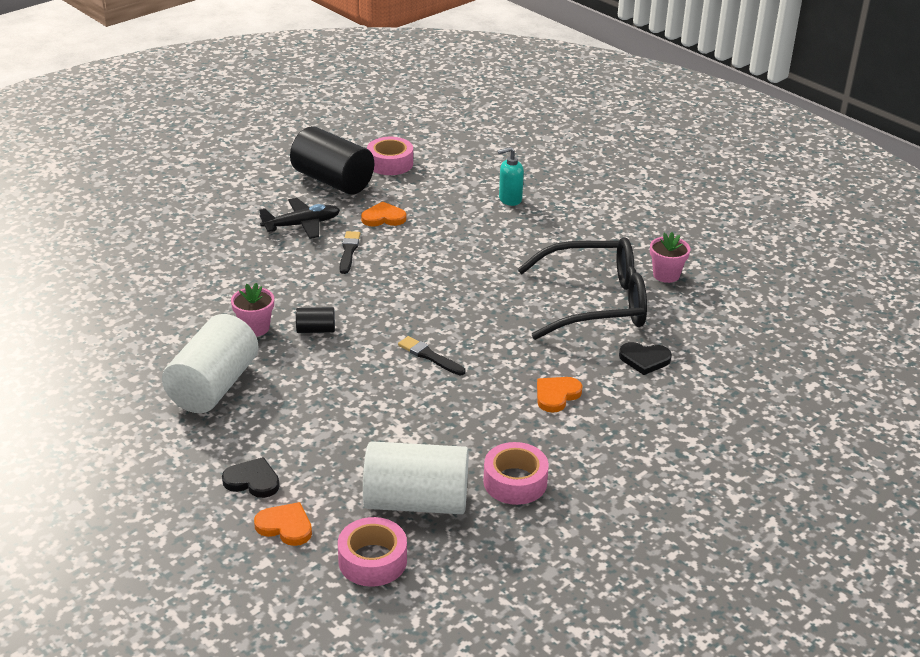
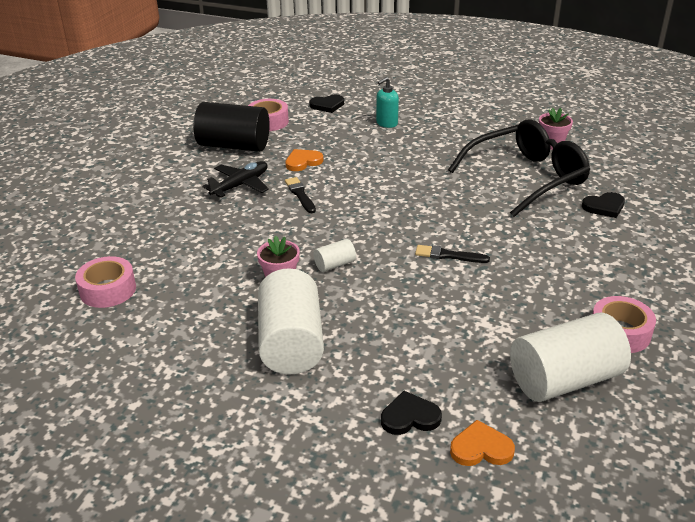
camera: 25 degrees left, 0 degrees up
(316, 330) = (334, 264): black cylinder -> white cylinder
(372, 560) = (585, 448): pink tape -> pink tape (108, 290)
(468, 161) = (327, 105): none -> black heart
(556, 395) = (574, 253): orange heart -> none

